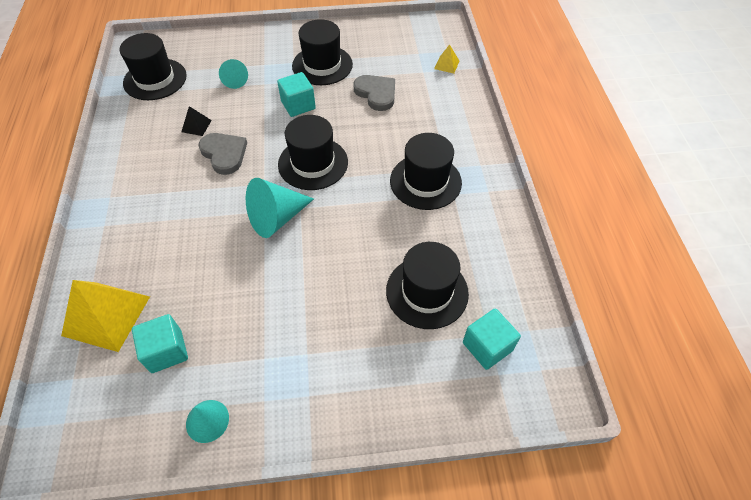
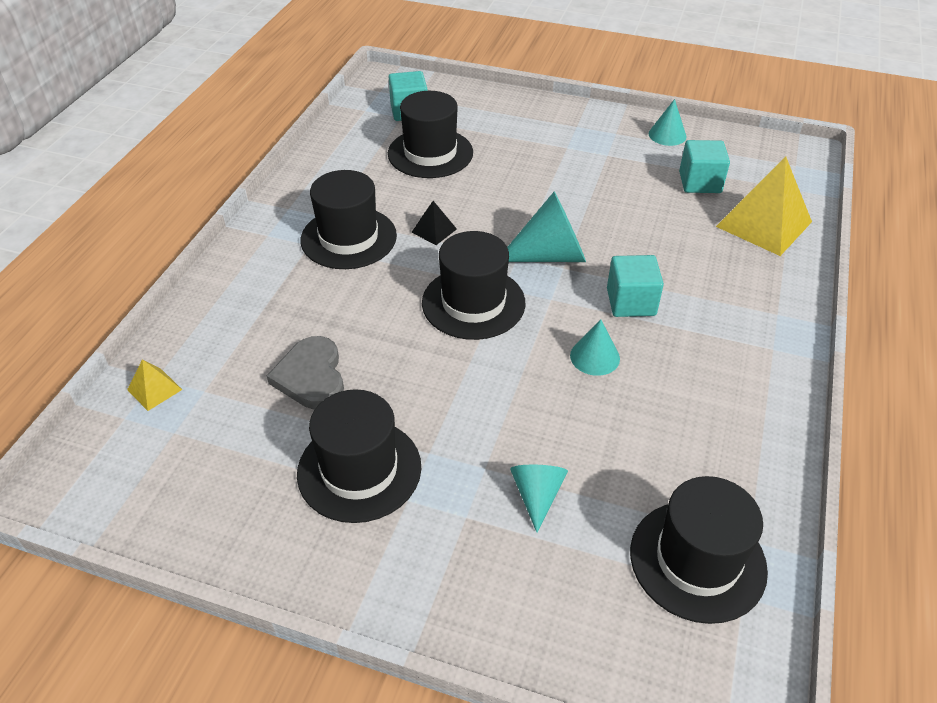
camera: 155 degrees left, 10 degrees down
(196, 126) = (629, 420): black pyramid -> black pyramid (434, 230)
(224, 154) = (595, 357): grey heart -> turquoise cone
(298, 105) = (447, 400): turquoise cube -> turquoise cube (631, 302)

